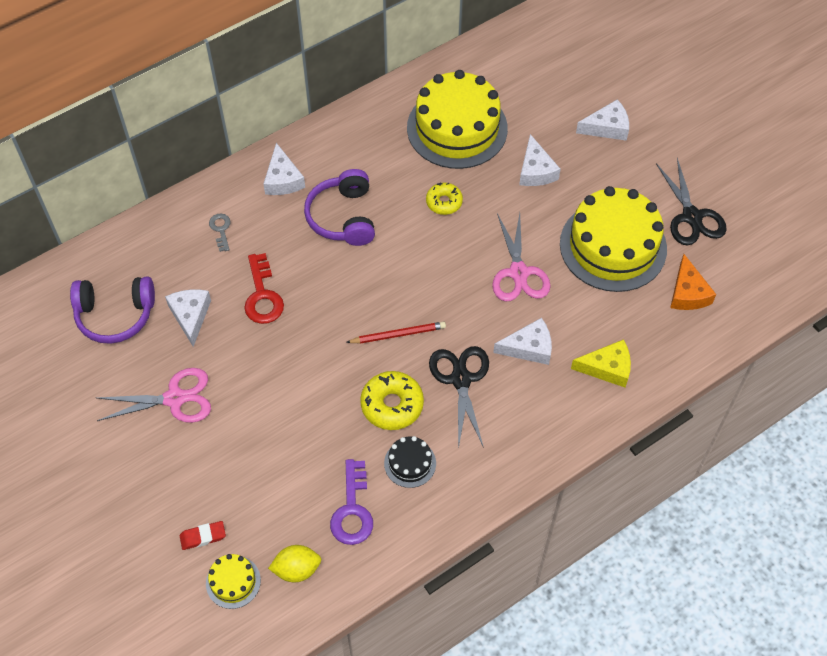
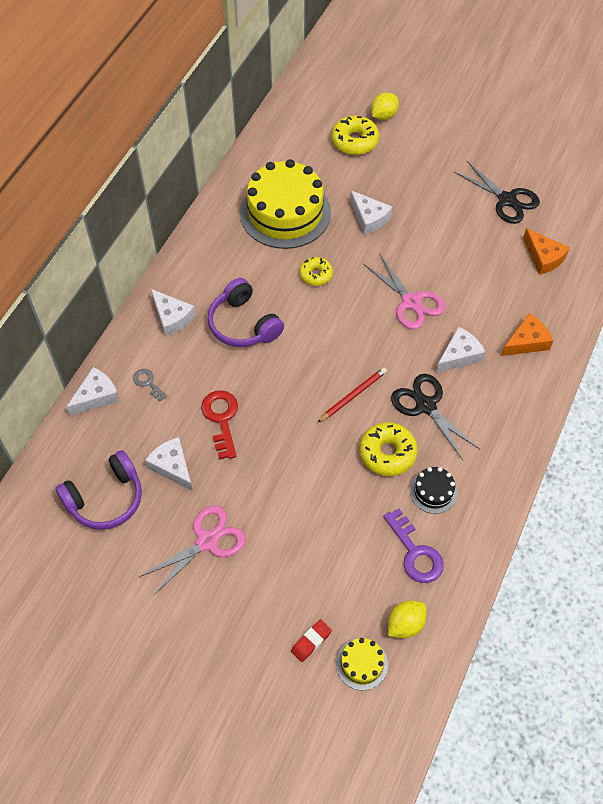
camera: 30 degrees left, 0 degrees up
(262, 295) = (221, 419): red key -> red key turned 150 degrees counterclockwise
(575, 87) = (354, 141): none -> yellow donut
(607, 127) = (399, 161): white cheese -> white cheese (96, 396)
(607, 368) = (526, 342): yellow cheese -> orange cheese
(613, 246) = (466, 248): yellow cake -> none
(624, 74) = (383, 115): none -> yellow lemon

